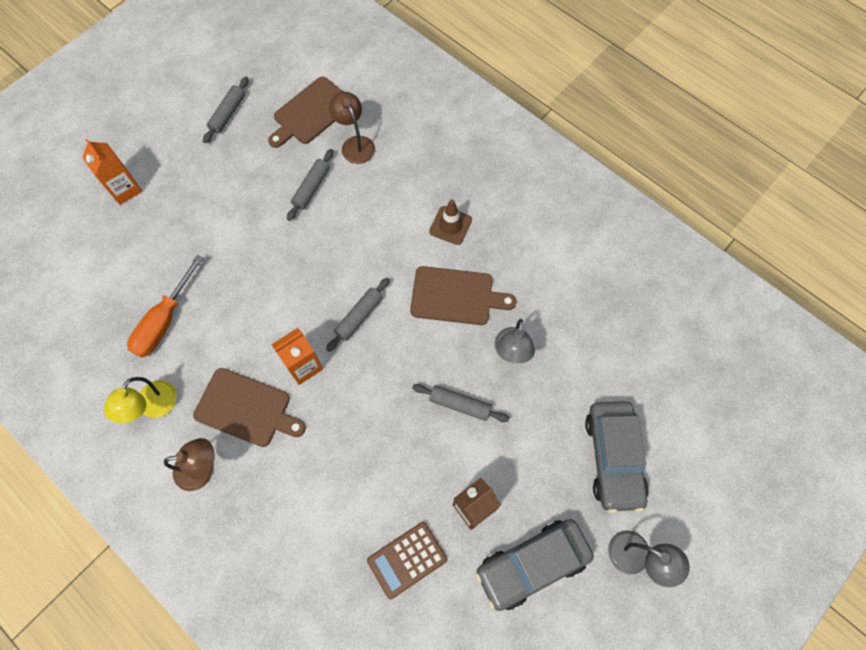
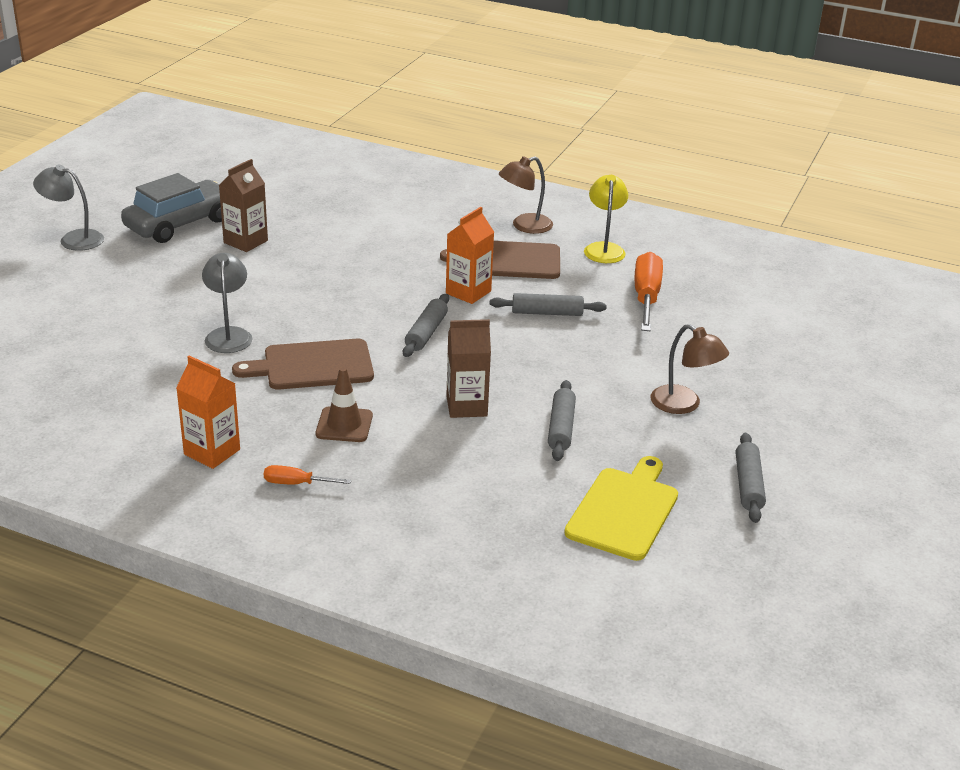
camera: 160 degrees right, 35 degrees down
(125, 189) = (804, 384): orange carton -> orange carton (212, 452)
(311, 112) = (624, 510): brown cutting board -> yellow cutting board
(355, 144) = (530, 486): brown lamp -> brown lamp (684, 405)
(363, 224) = (466, 406): none -> brown carton
(407, 560) = (301, 211): brown calculator -> none
(460, 405) = (280, 293): grey rolling pin -> grey rolling pin (547, 313)
(493, 179) = (297, 483): none -> orange screwdriver
(613, 458) = (98, 286): grey car -> none

